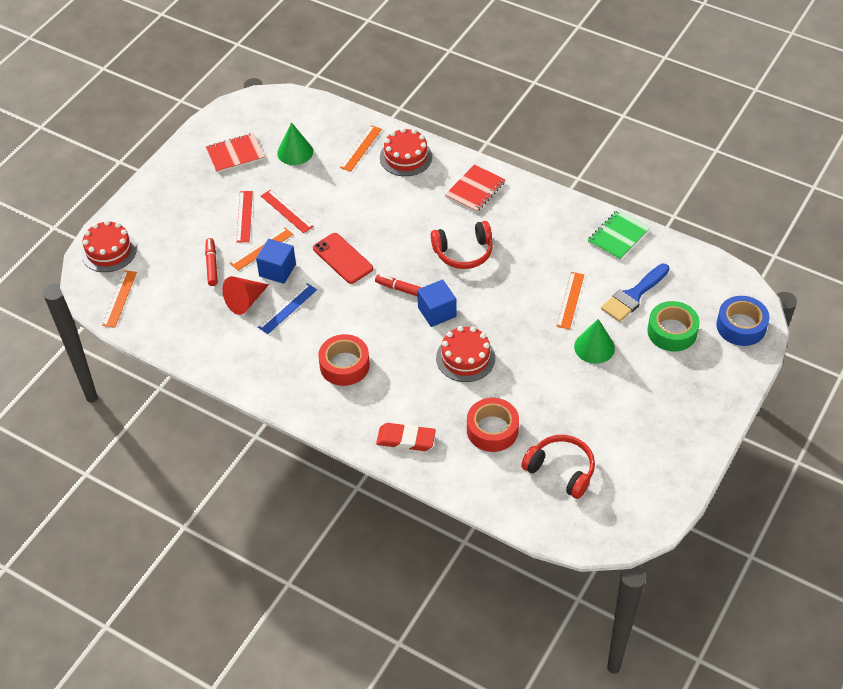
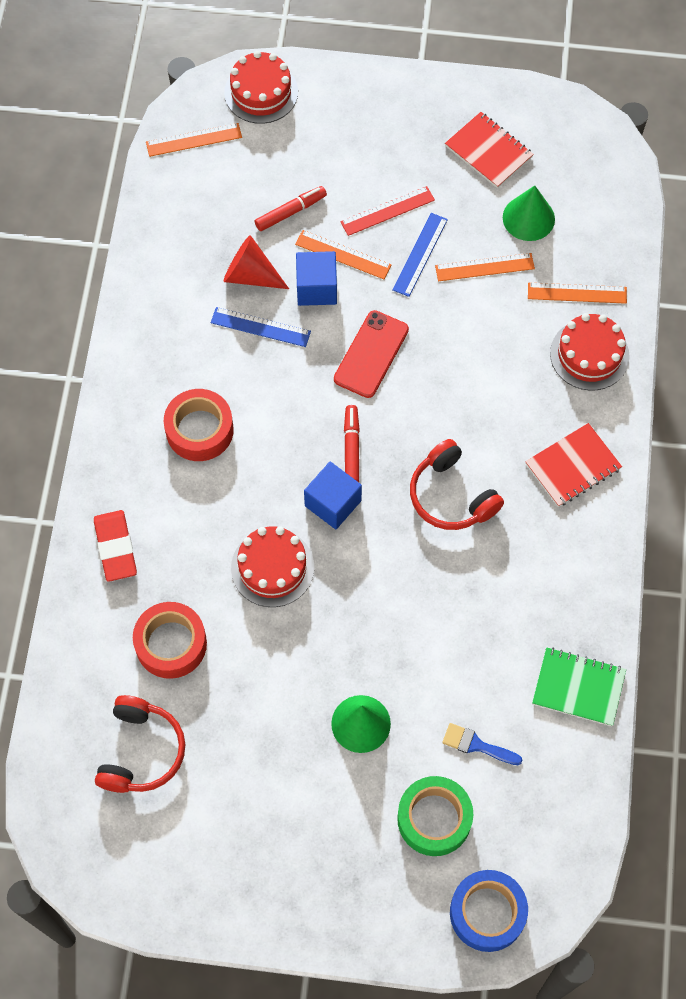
camera: 65 degrees right, 15 degrees up
(286, 211) = (420, 254): red ruler -> blue ruler
(475, 190) = (573, 466): red notebook -> red notebook turned 45 degrees counterclockwise
(570, 300) = (429, 663): orange ruler -> orange ruler (484, 267)
(633, 295) = (476, 745): blue brush -> blue brush, size x0.60

